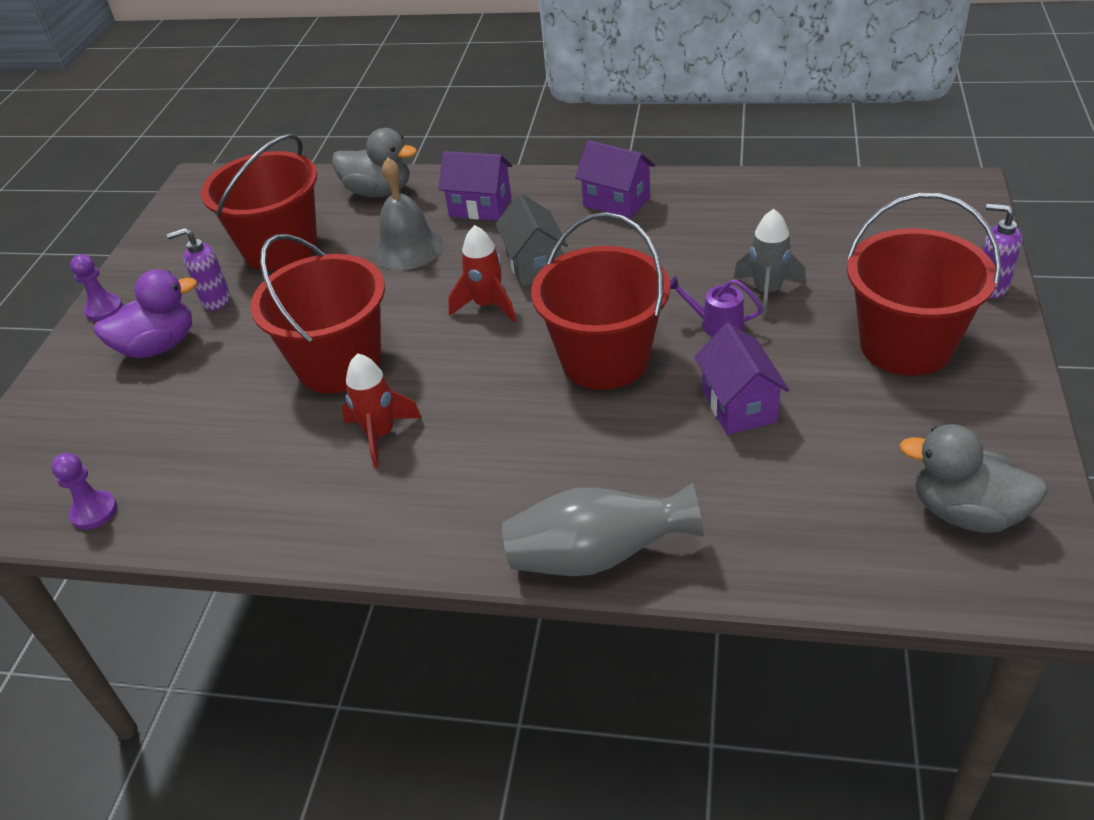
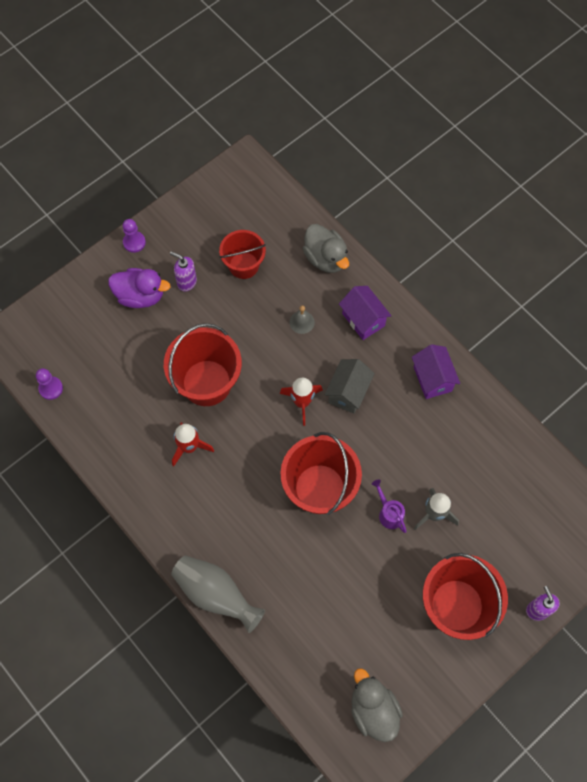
camera: 35 degrees right, 25 degrees up
(280, 248) = (243, 265): red bucket -> red bucket, size x0.63
(408, 248) = (302, 322): grey bell -> grey bell, size x0.55
(739, 406) = (347, 571): purple house -> none

